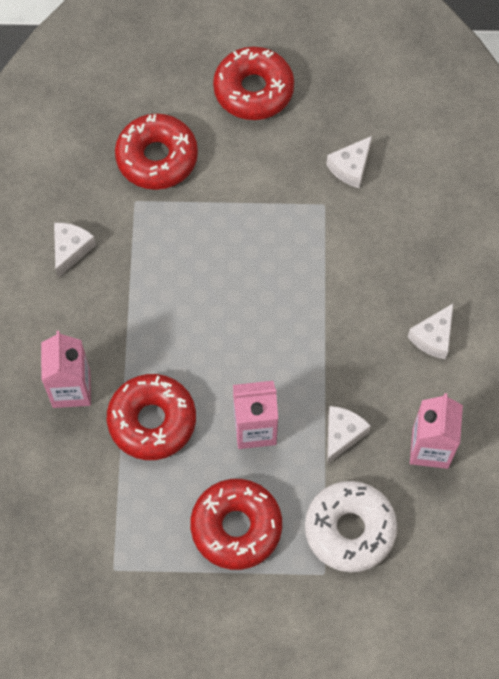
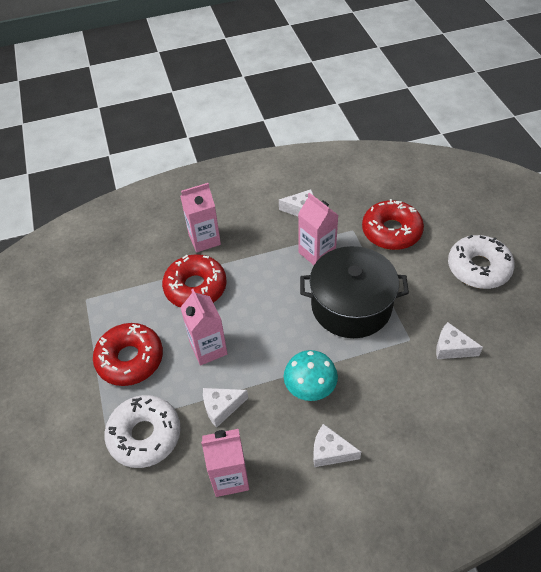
camera: 75 degrees right, 15 degrees down
(155, 257) = (317, 253): none -> pink carton
(253, 90) = (478, 268): red donut -> white donut
(253, 247) = (351, 305): none -> black pot
(342, 434) = (221, 407): white cheese -> white cheese turned 150 degrees clockwise
(351, 332) = (310, 389): none -> turquoise mushroom

